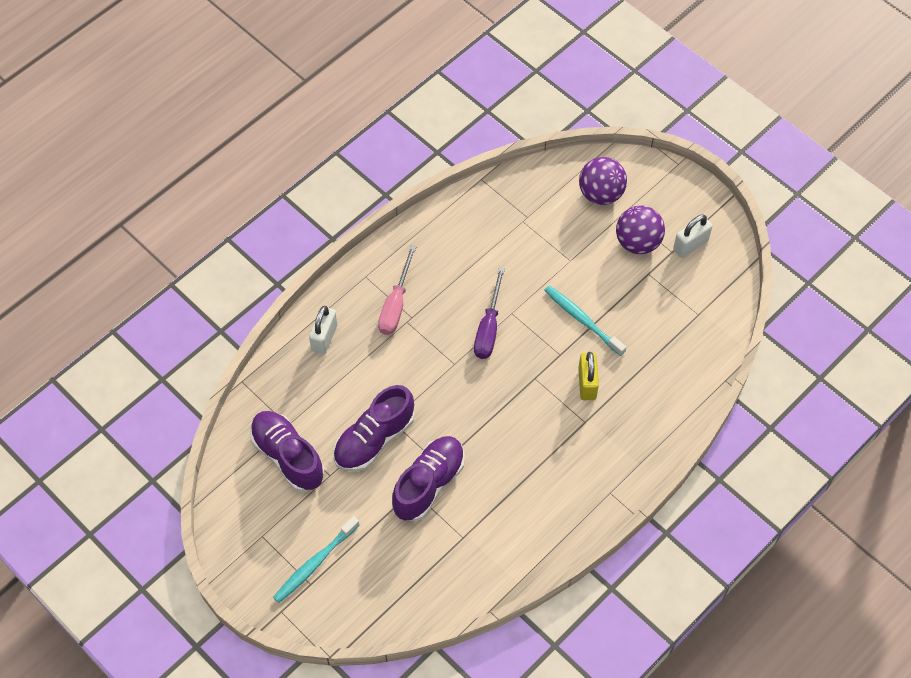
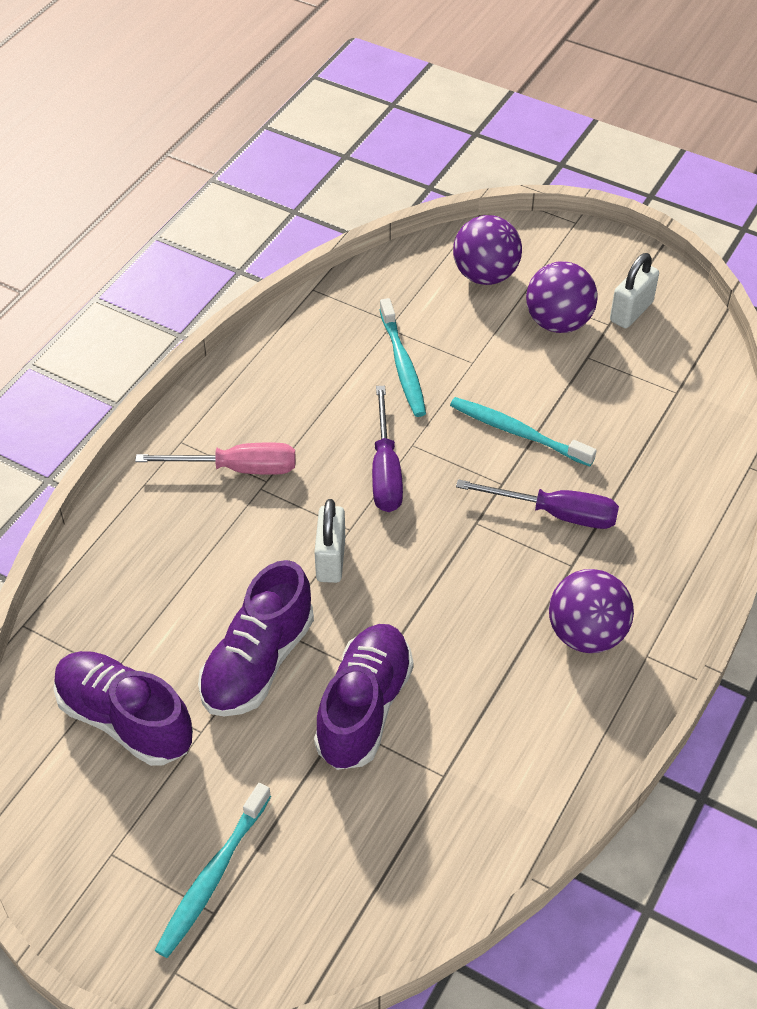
camera: 15 degrees left, 10 degrees down
(324, 338) = (140, 536): white padlock -> white padlock (330, 559)
(396, 304) = (237, 468): pink screwdriver -> pink screwdriver turned 90 degrees counterclockwise
(523, 252) = (402, 365): none -> turquoise toothbrush
(578, 469) = (586, 633): none -> purple ball
(587, 384) = (555, 513): yellow padlock -> purple screwdriver

